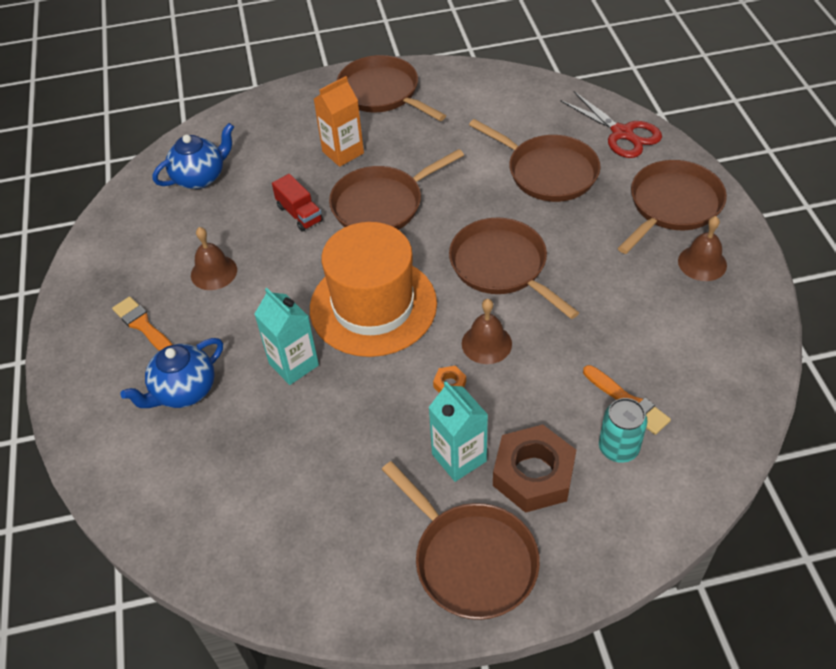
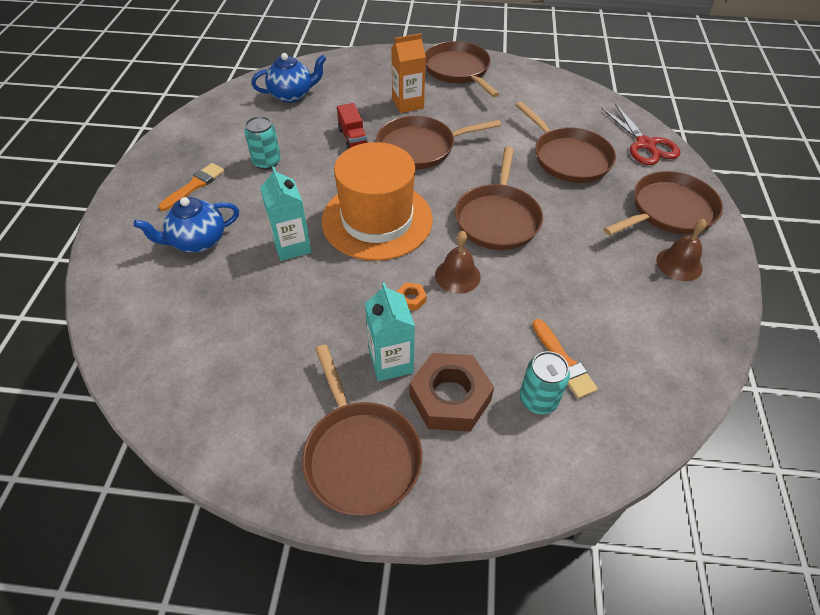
camera: 15 degrees right, 0 degrees up
(143, 326) = (194, 186): orange brush -> orange brush turned 60 degrees clockwise
(214, 272) = (267, 162): brown bell -> turquoise can
(501, 266) = (497, 219): brown pan -> brown pan turned 150 degrees counterclockwise

